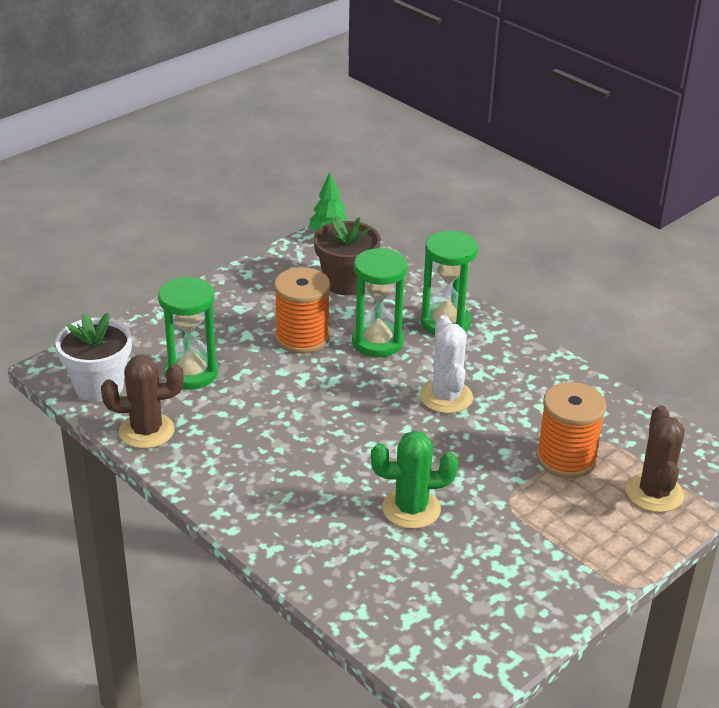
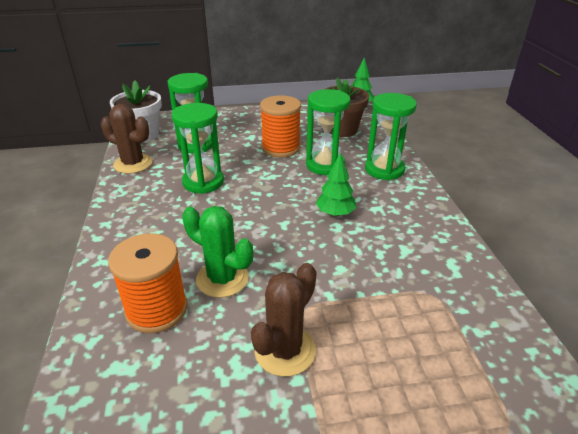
camera: 35 degrees right, 0 degrees up
(265, 419) = (203, 182): none -> green hourglass
(446, 397) = (335, 213): white cactus -> green tree
(566, 458) = (388, 297): orange spool -> orange spool (157, 309)
(654, 493) = (448, 369): brown cactus -> brown cactus (285, 350)

